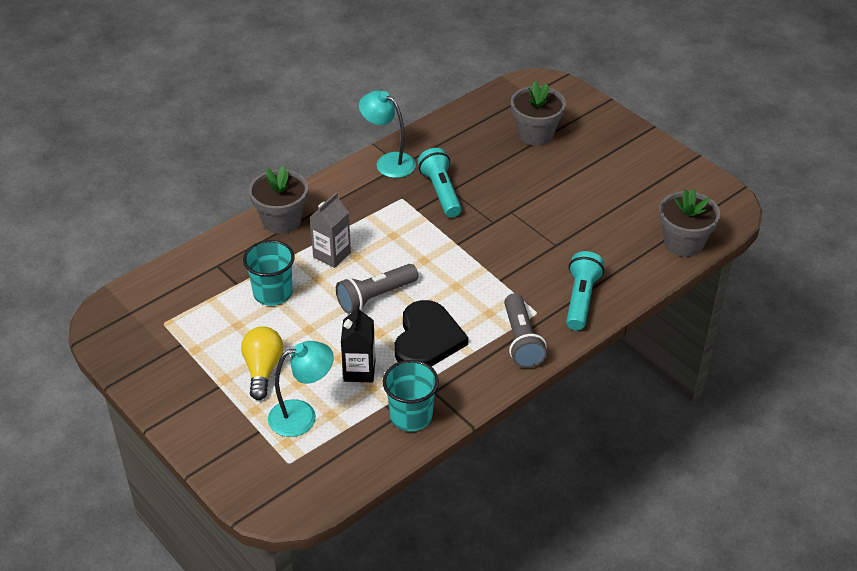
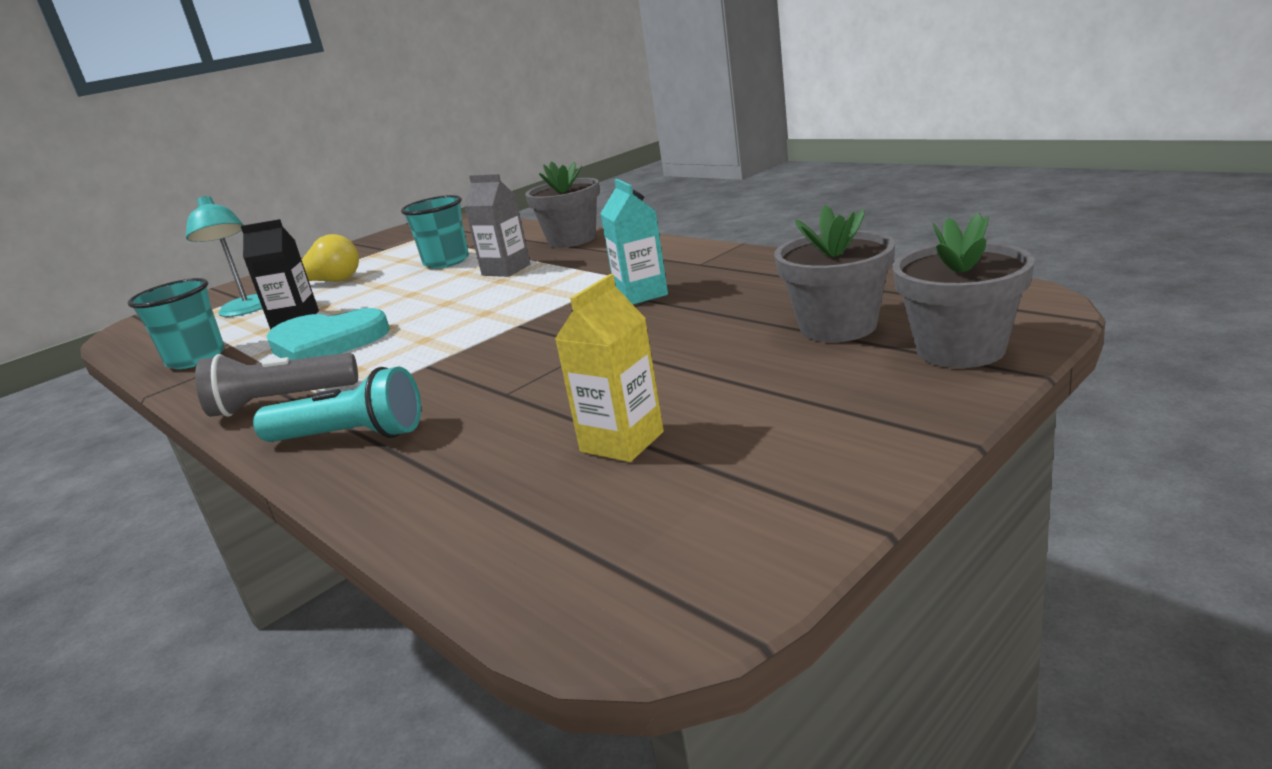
camera: 90 degrees right, 20 degrees down
(375, 297) = (421, 303): grey flashlight -> none
(388, 162) = (703, 257): turquoise lamp -> none
(427, 339) = (326, 343): black heart -> turquoise heart
(441, 192) = (641, 294): turquoise flashlight -> turquoise carton
(622, 207) = (622, 442): none -> yellow carton
(683, 243) = (489, 538): grey flower pot -> grey flower pot (960, 349)

